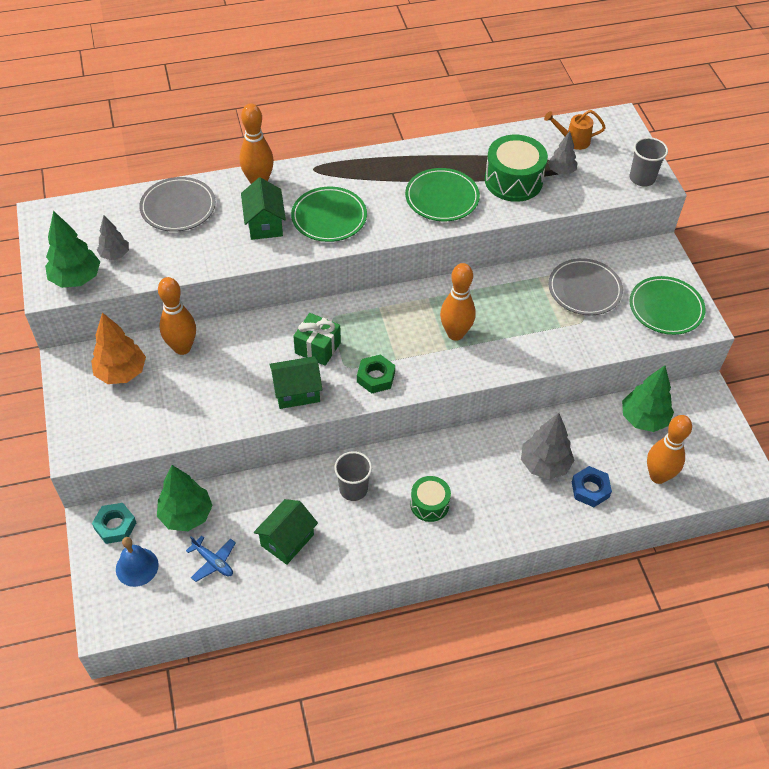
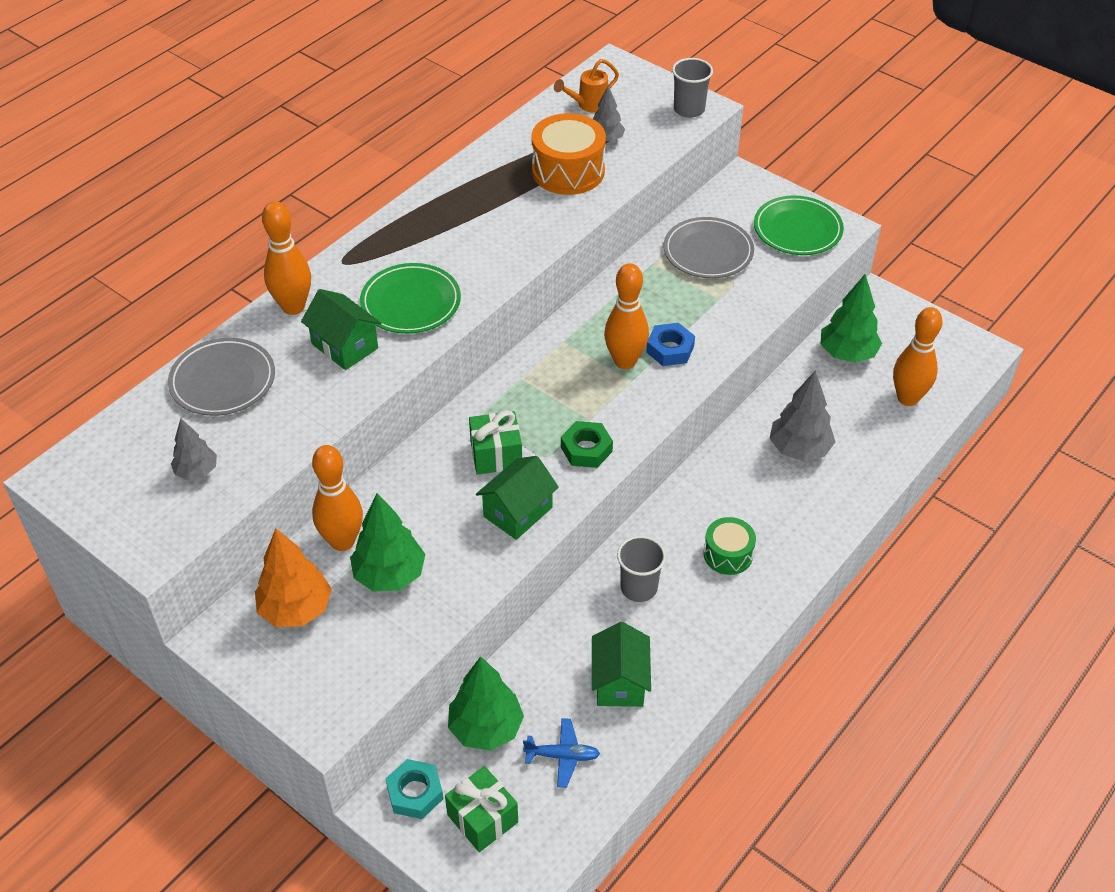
camera: 35 degrees left, 5 degrees down
(76, 279) = (174, 523): green tree -> green tree (389, 575)
(137, 567) = (482, 818): blue bell -> green gift
(442, 198) = (512, 223): green plate -> none
(513, 181) = (568, 171): green drum -> orange drum
(590, 489) = (861, 447): blue nut -> blue nut (670, 349)

